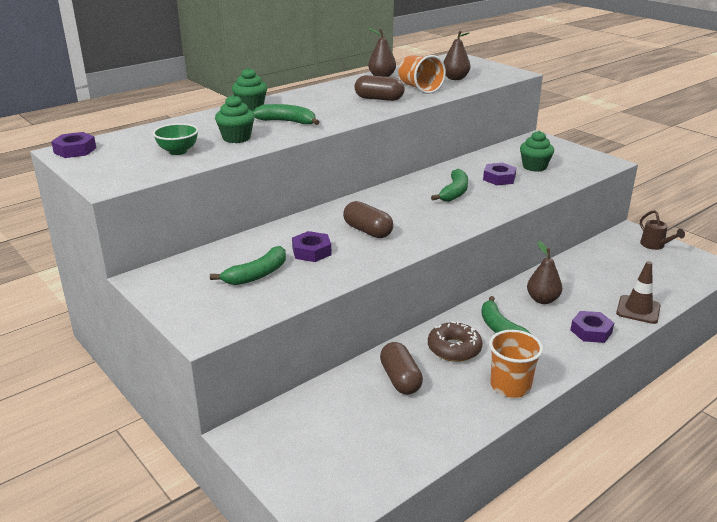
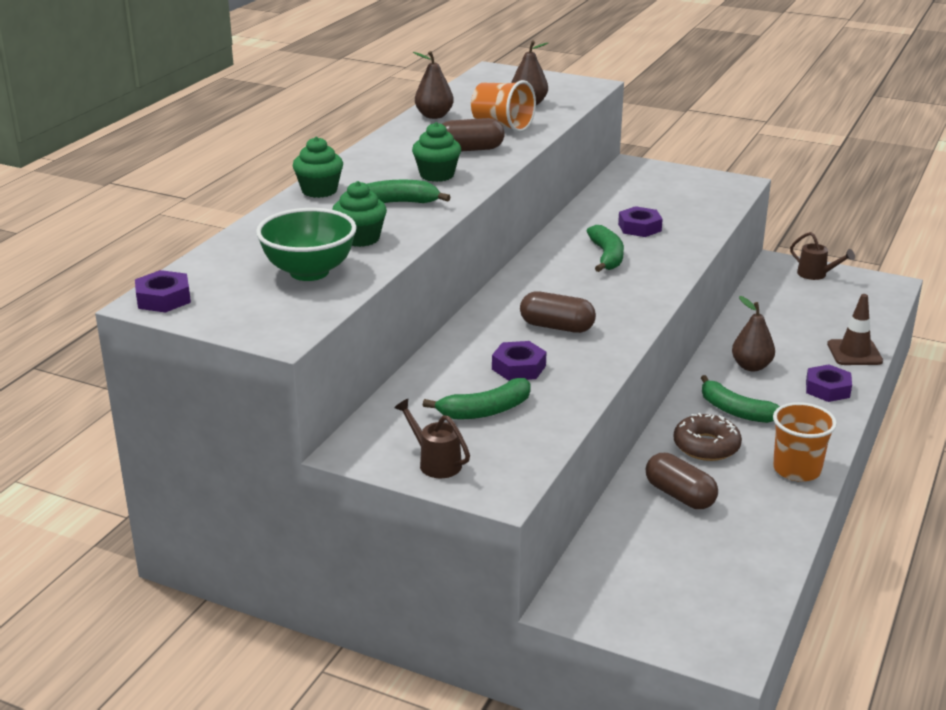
camera: 25 degrees left, 0 degrees up
(178, 151) = (309, 272): green bowl -> green bowl, size x1.59
(185, 300) = (435, 463): none -> brown watering can
(257, 274) = (485, 410): green banana -> green banana turned 45 degrees clockwise
(534, 167) = (665, 204): green cupcake -> green cupcake (437, 175)

